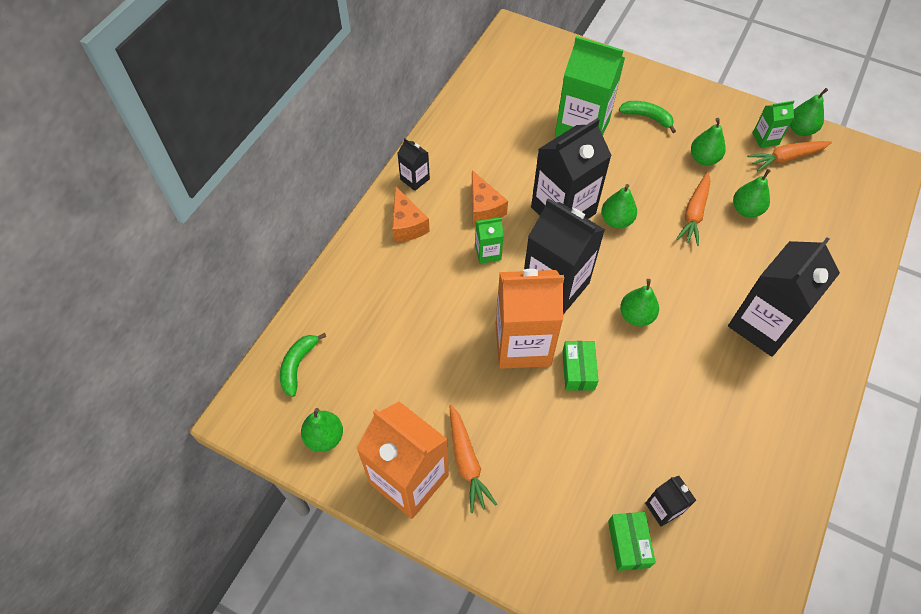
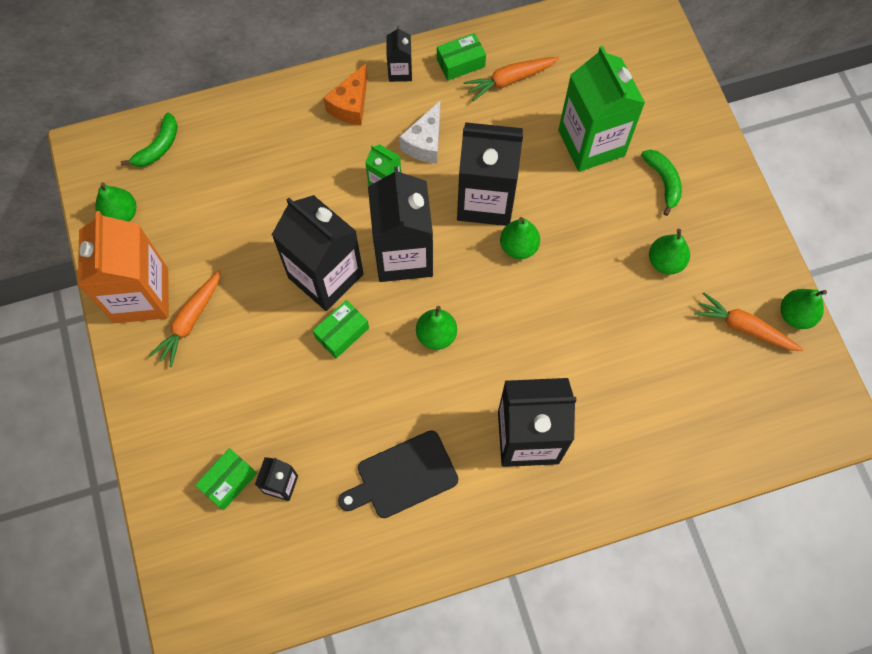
camera: 45 degrees right, 10 degrees up
(298, 365) = (158, 147): green banana -> green banana turned 150 degrees clockwise
(447, 144) = (460, 63): none -> green box
(484, 208) = (425, 143): orange cheese -> white cheese
(522, 344) = (326, 276): orange carton -> black carton
(694, 213) = (592, 300): orange carrot -> orange carrot (509, 80)
(727, 422) = (403, 476): none -> black cutting board
(746, 210) = (643, 337): green pear -> none
(765, 139) = (749, 294): green carton -> none

